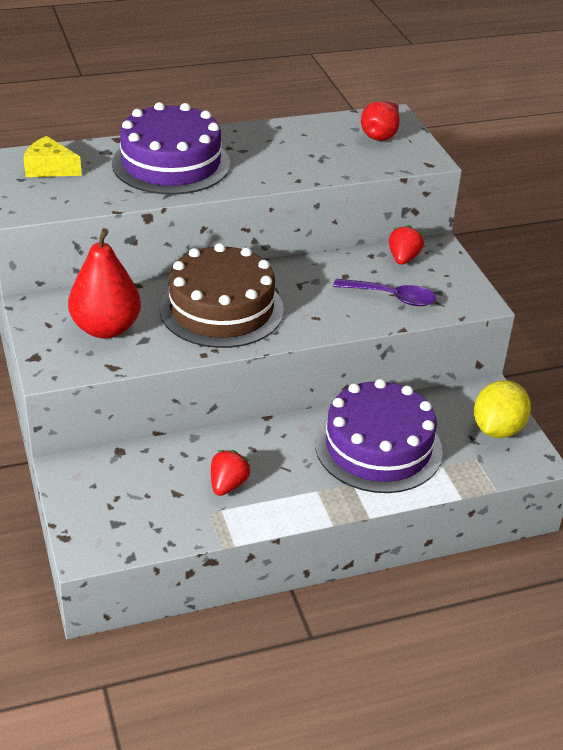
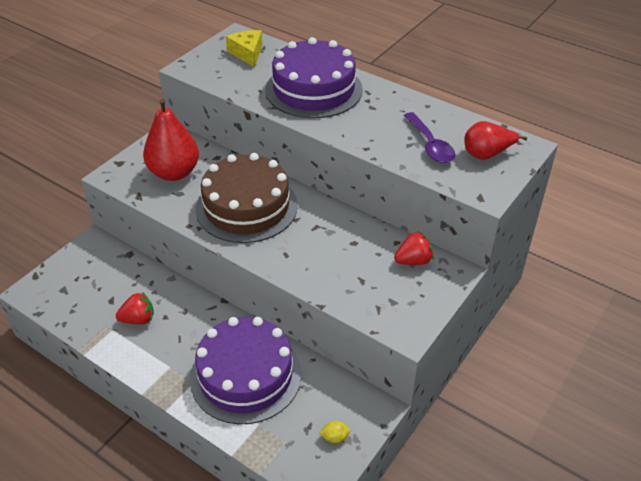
camera: 55 degrees right, 5 degrees up
(392, 297) = (355, 280): purple spoon -> purple spoon (430, 145)
(497, 429) = (335, 437): yellow lemon -> yellow lemon, size x0.42

